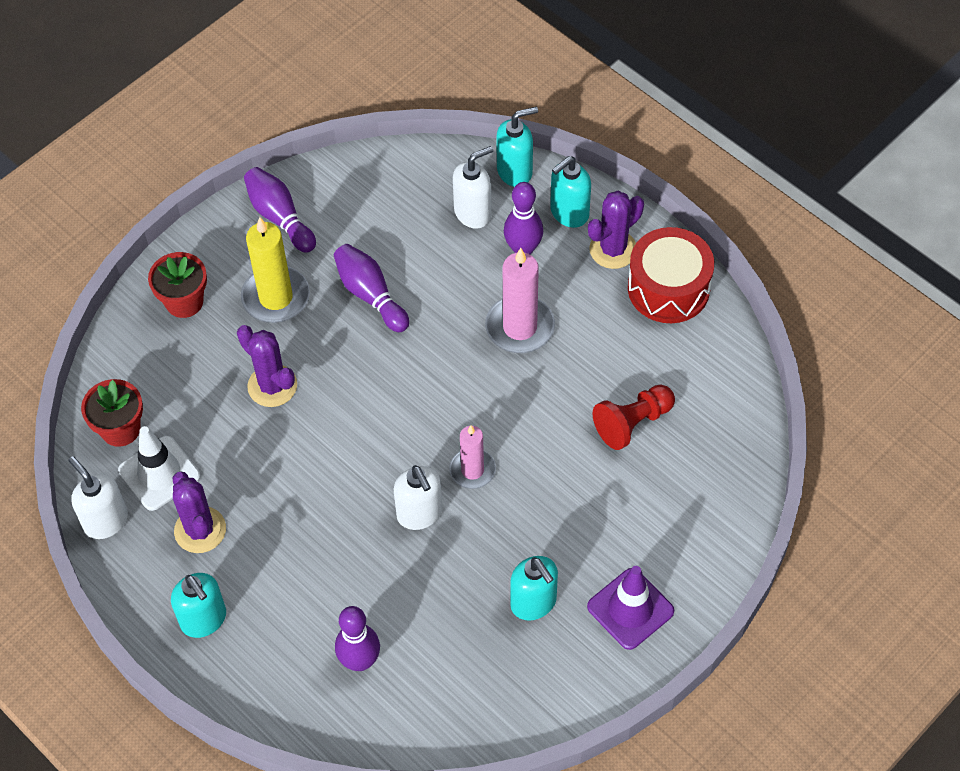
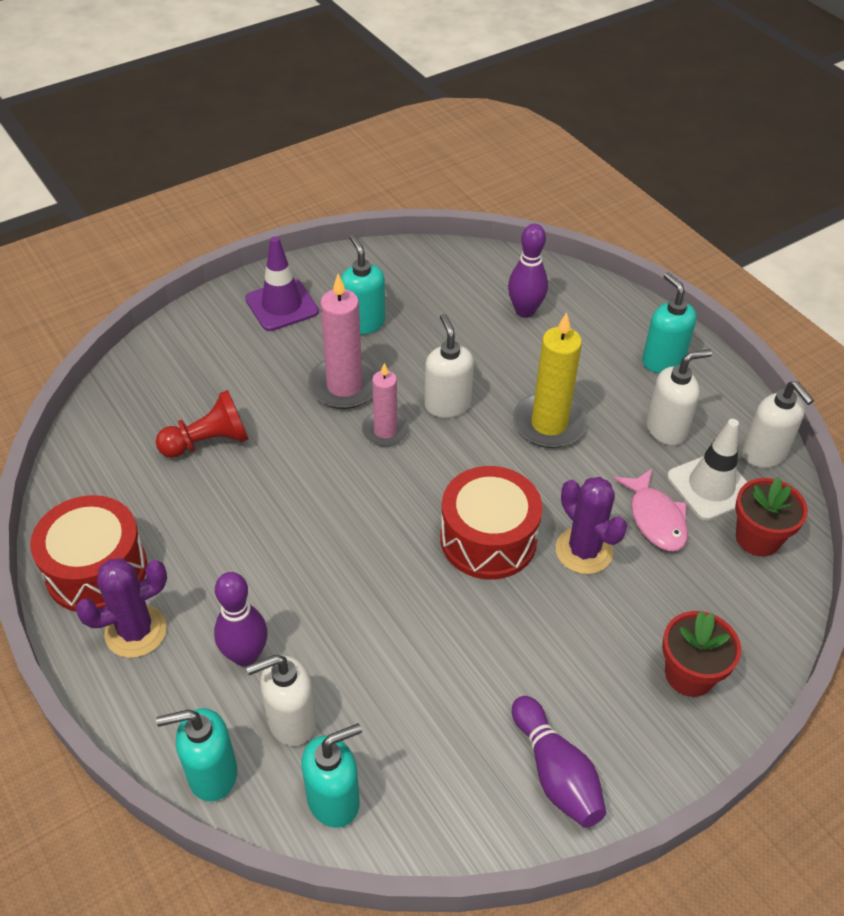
camera: 170 degrees left, 10 degrees down
(200, 530) = (666, 429): purple cactus -> white soap dispenser
(211, 430) = (655, 518): none -> pink fish
(276, 297) = (571, 656): yellow candle -> yellow candle (549, 424)
(355, 380) = (488, 539): none -> red drum
(370, 295) = (452, 635): purple bowling pin -> none
(520, 327) = (286, 560): pink candle -> pink candle (344, 386)
(569, 213) = (167, 693): turquoise soap dispenser -> turquoise soap dispenser (334, 800)

